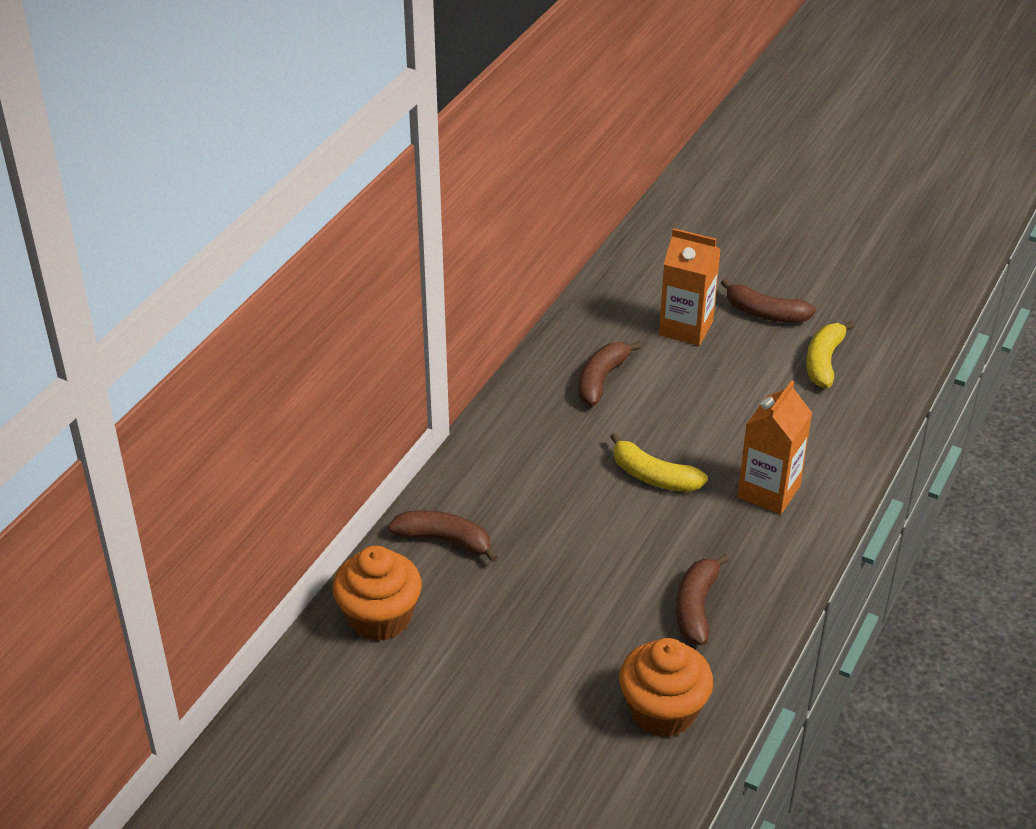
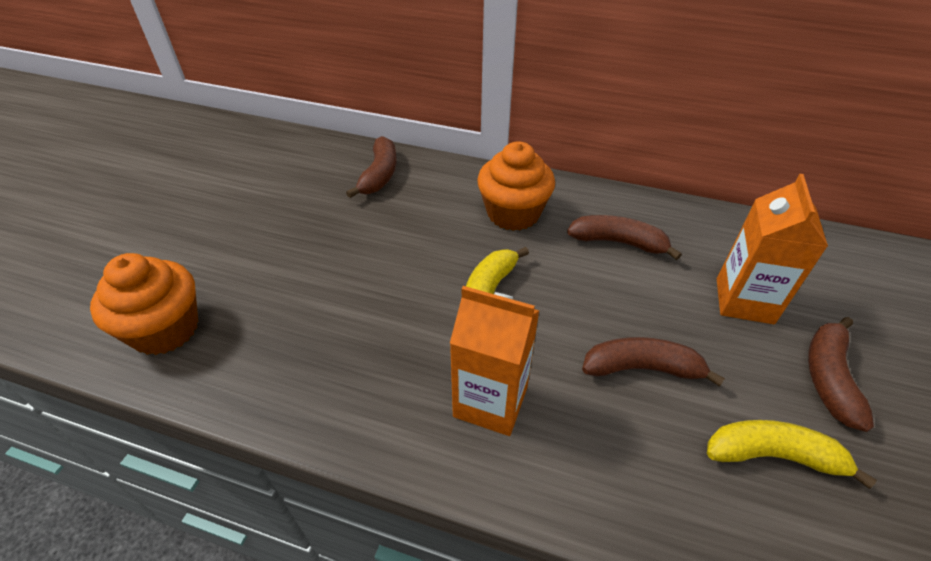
camera: 80 degrees right, 5 degrees up
(379, 617) = (297, 156): orange cupcake -> orange cupcake (513, 213)
(696, 607) = (300, 344): brown banana -> brown banana (642, 368)

